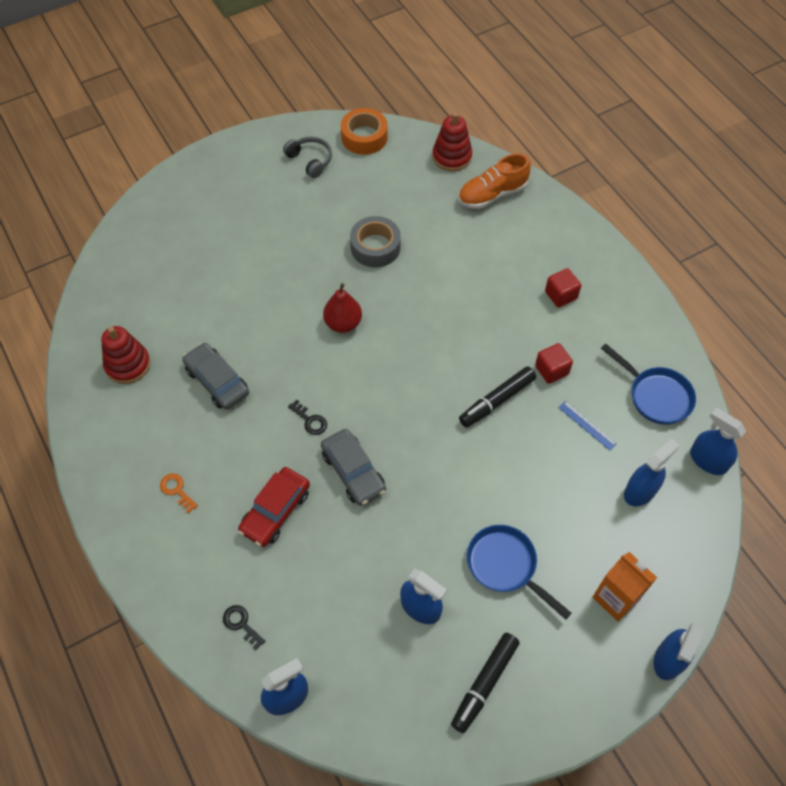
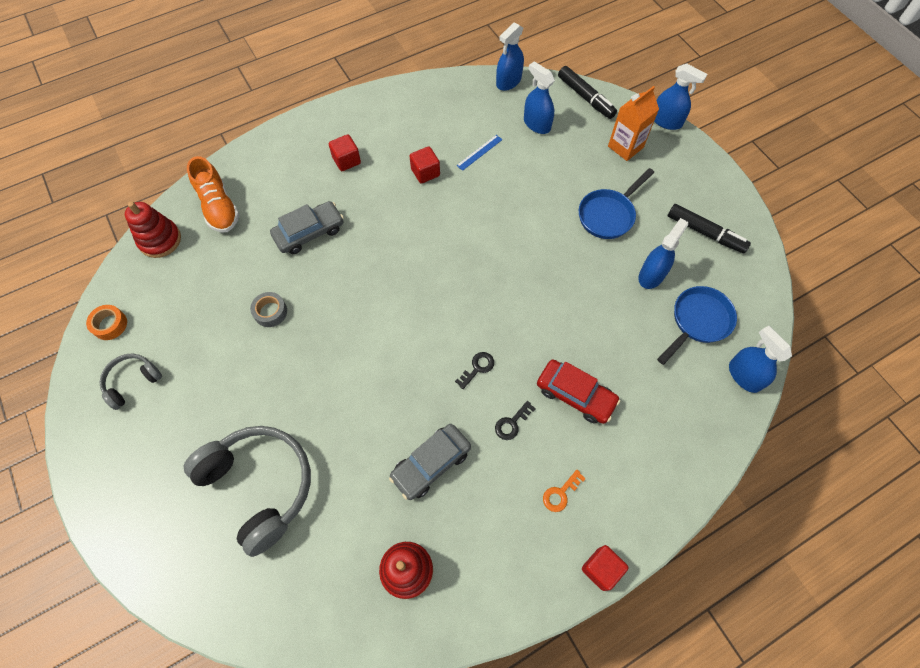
camera: 90 degrees left, 5 degrees up
(103, 521) = (601, 569): none -> red cube
(211, 256) = (259, 486): none -> grey headphones
(241, 624) = (688, 418): black key -> black key (512, 423)
(343, 323) = (364, 341): red pear -> none
(353, 472) = (531, 328): grey car -> grey car (309, 233)
(364, 137) = (110, 324): orange tape -> orange tape, size x0.63
(375, 247) = (270, 312): grey tape -> grey tape, size x0.63
(497, 401) = (456, 213): black marker -> black marker (585, 97)
(656, 396) = (451, 106): blue pan -> blue pan (698, 321)

